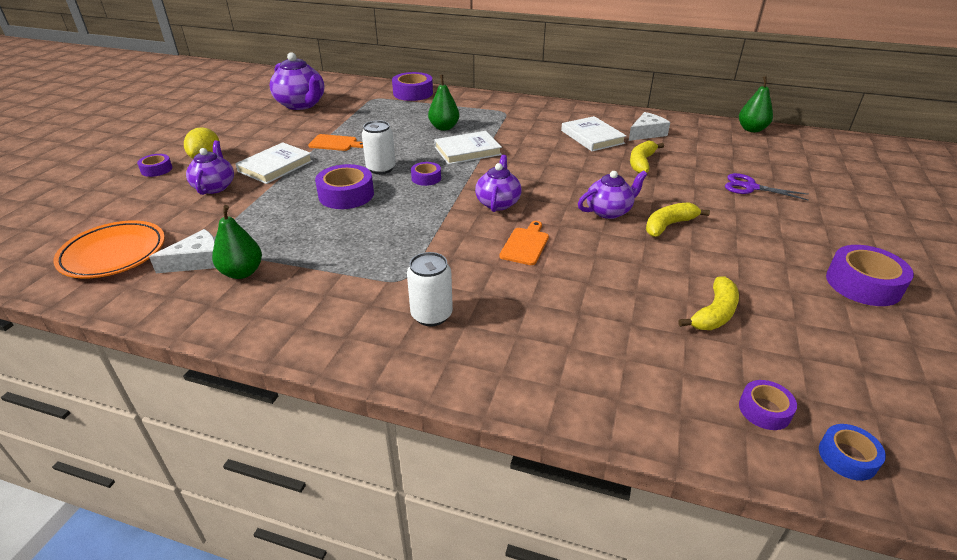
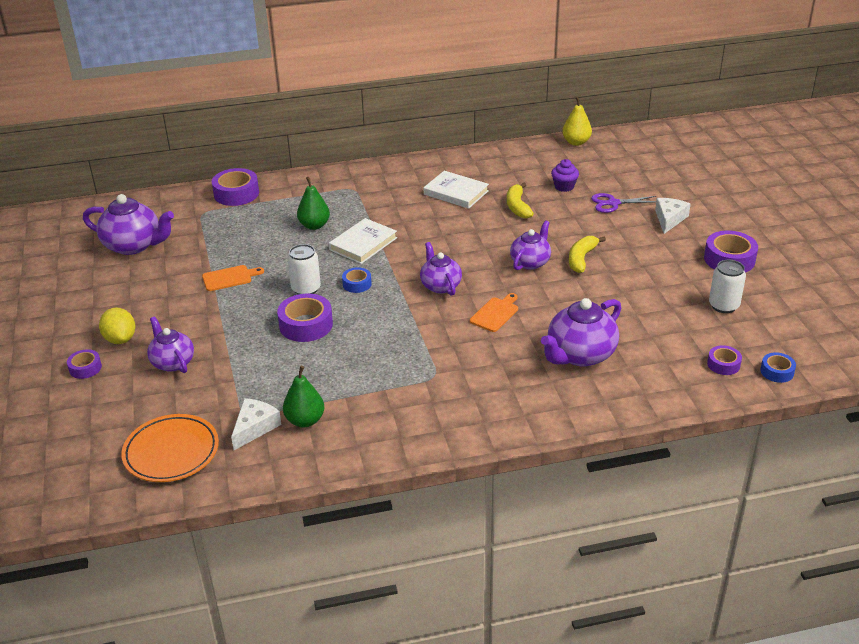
camera: 30 degrees left, 0 degrees up
(275, 166) = (203, 322): white book -> none
(426, 178) = (357, 284): purple tape -> blue tape
(431, 315) = (483, 391): white can -> white can (723, 306)
(525, 244) = (495, 313): orange cutting board -> orange cutting board turned 45 degrees clockwise
(577, 320) = (580, 355): none -> purple teapot
(646, 133) = (497, 174): white cheese -> white cheese (669, 219)
(706, 160) = (564, 187): none -> purple cupcake
(714, 313) = (658, 316): yellow banana -> none
(751, 129) = (576, 142): green pear -> yellow pear

